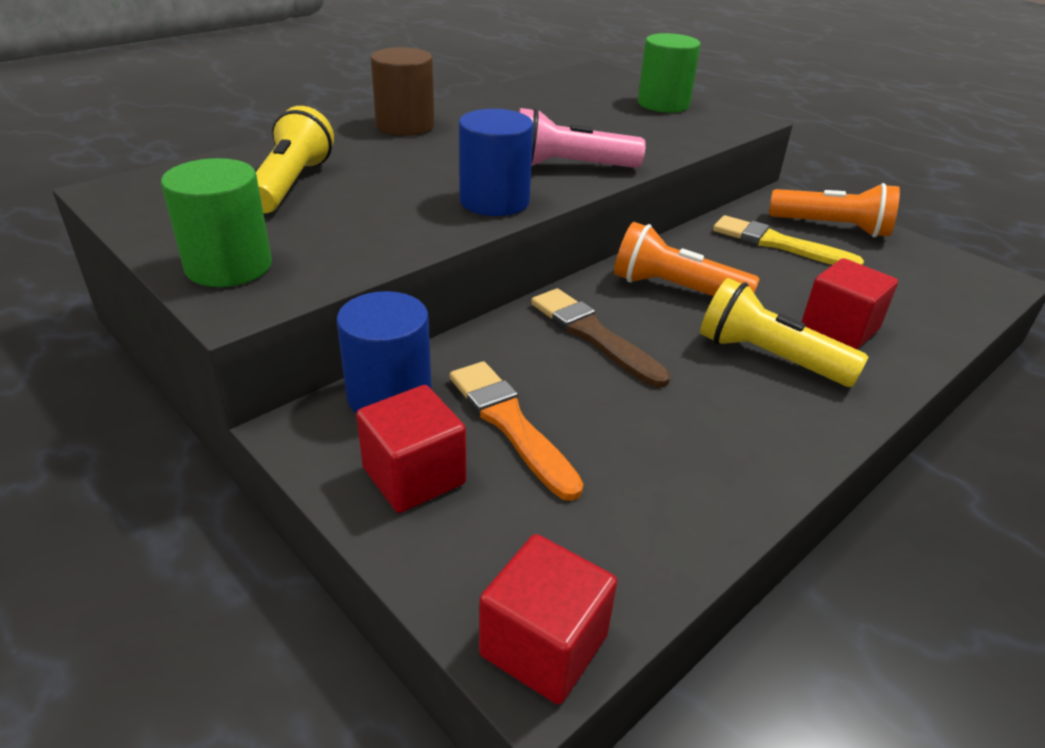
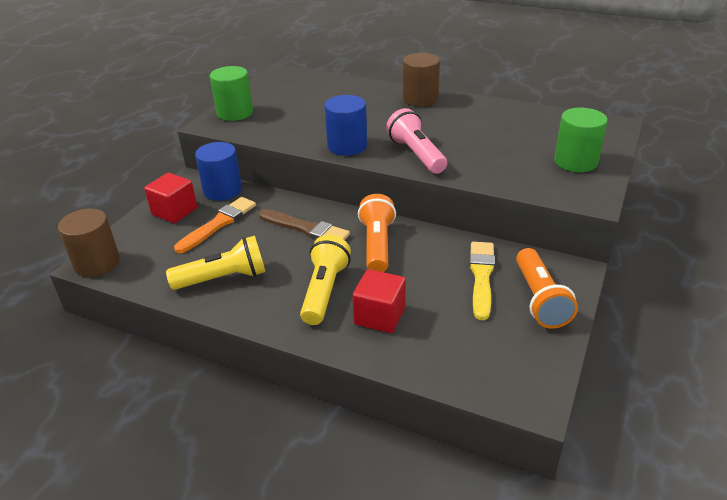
camera: 70 degrees right, 0 degrees up
(291, 184) = (319, 98): yellow flashlight -> yellow flashlight (223, 278)
(543, 645) = (97, 263): red cube -> brown cylinder
(593, 335) = (306, 228): brown brush -> brown brush turned 90 degrees clockwise

